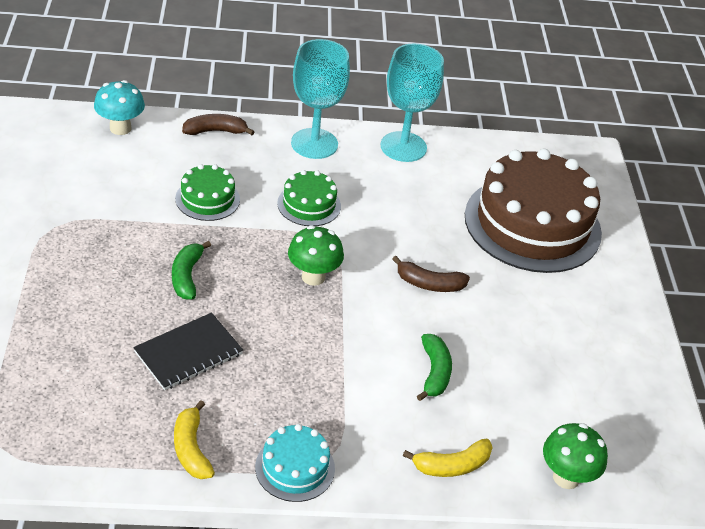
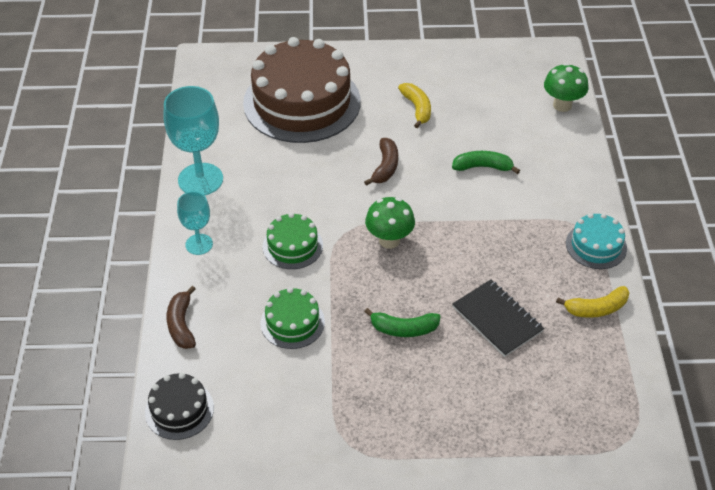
camera: 85 degrees left, 5 degrees up
(120, 128) = (179, 410): turquoise mushroom -> black cake
(314, 144) = (199, 244): turquoise goblet -> turquoise goblet, size x0.57
(452, 466) = (569, 160): yellow banana -> yellow banana (417, 108)

